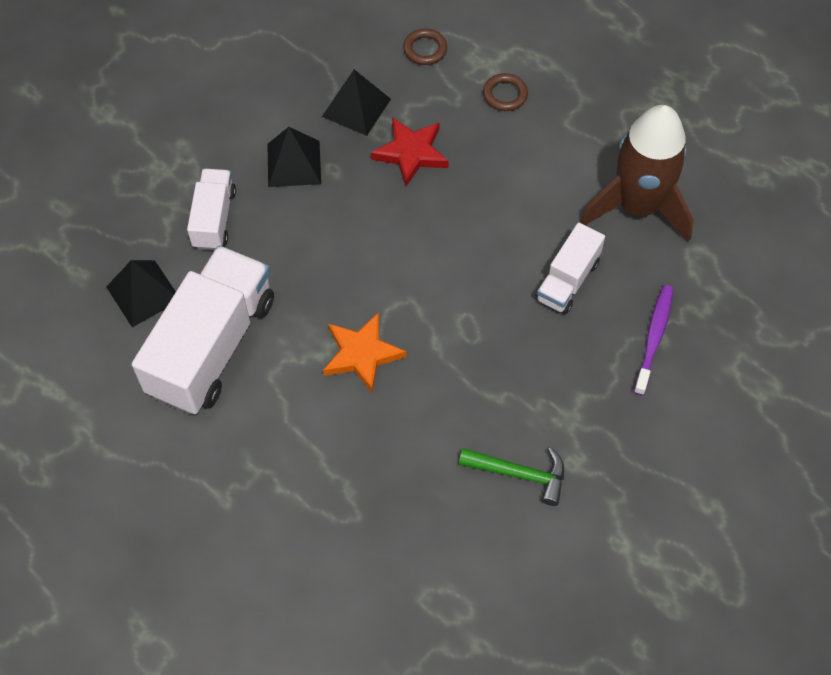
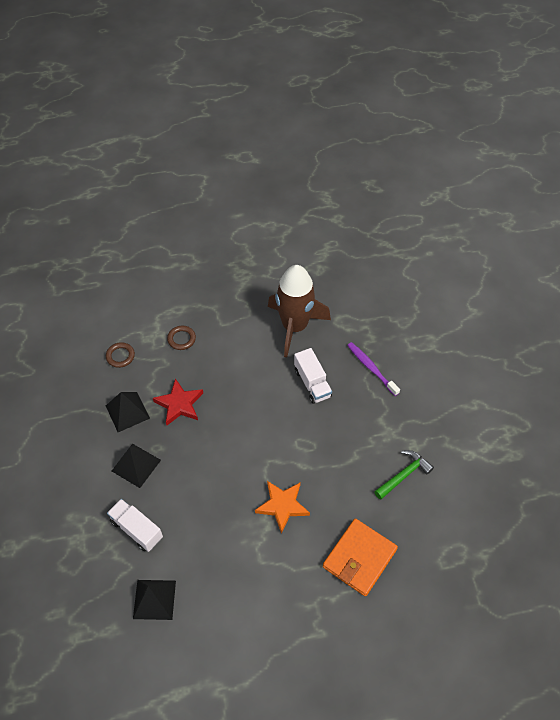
camera: 55 degrees left, 5 degrees down
(212, 346) = (219, 581): white truck -> none
(356, 488) = (359, 558): none -> orange wallet

